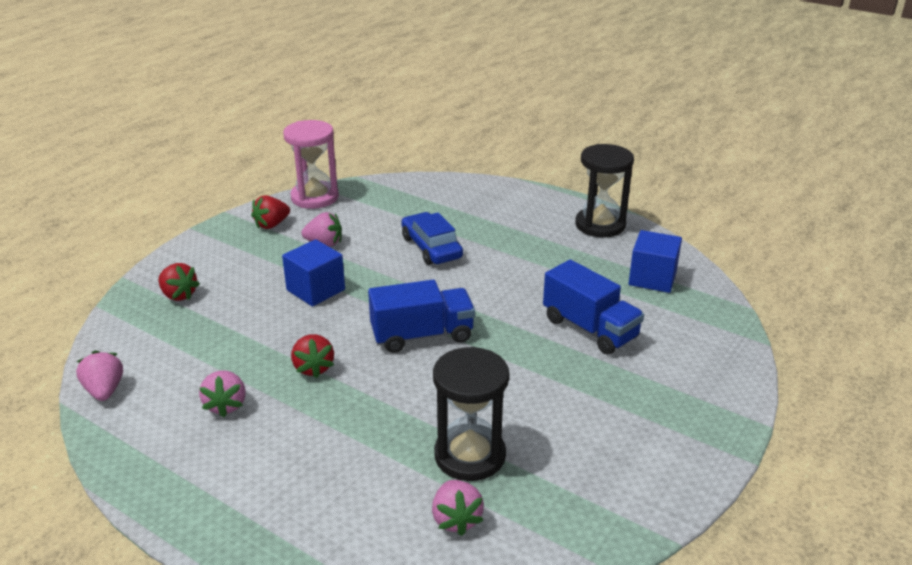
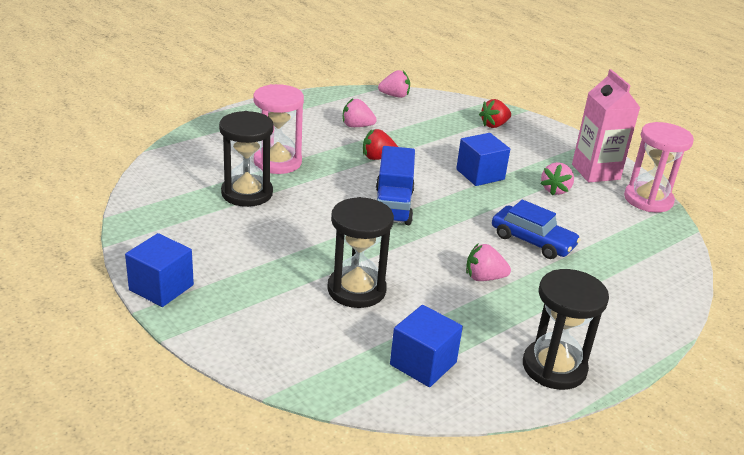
camera: 105 degrees right, 0 degrees up
(272, 225) = (595, 172): red strawberry -> pink carton
(372, 452) = (277, 162): none -> pink hourglass
(431, 247) = (532, 241): blue car -> blue car turned 45 degrees clockwise
(456, 519) = (198, 176): pink strawberry -> pink strawberry (484, 278)
(589, 329) = (356, 290): blue truck -> black hourglass
(703, 458) = (161, 287): none -> blue cube

